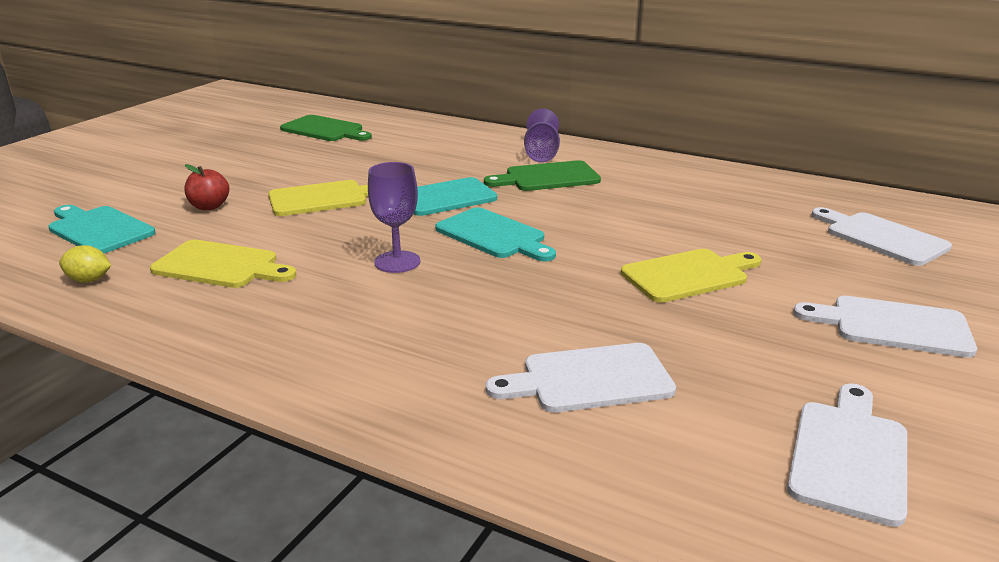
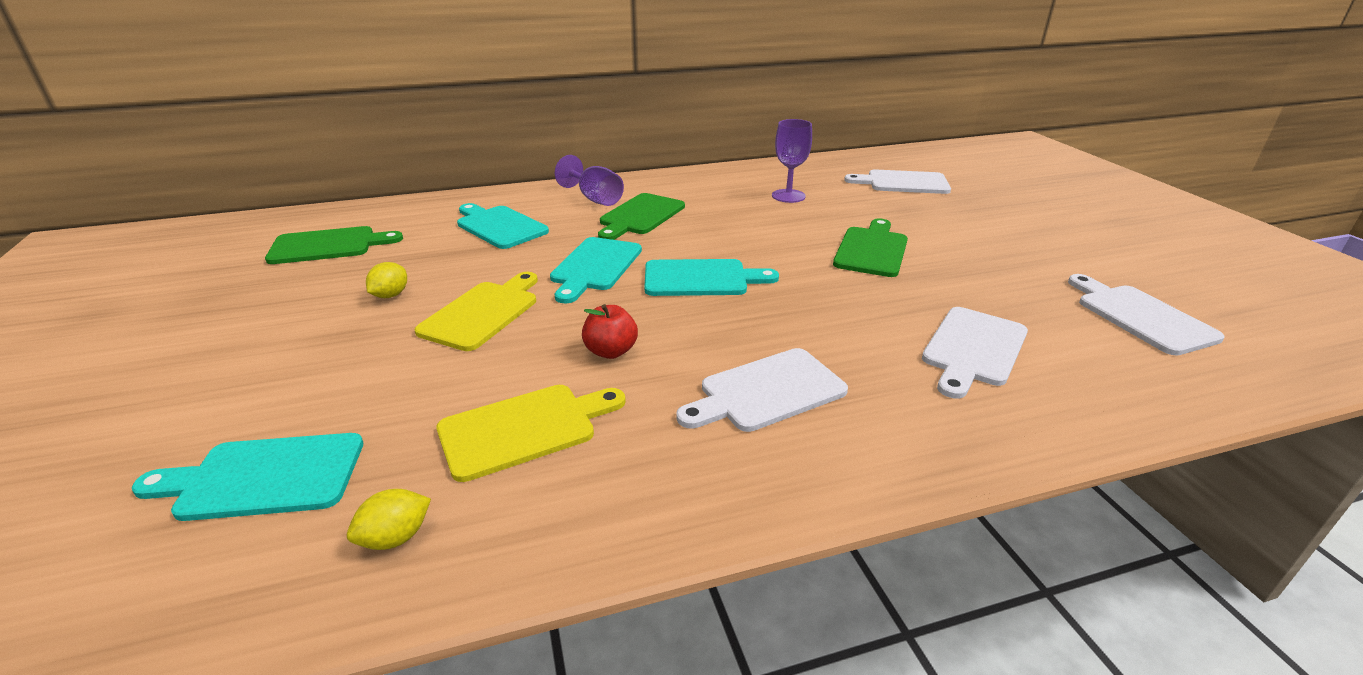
camera: 45 degrees left, 5 degrees up
(209, 206) = (366, 378): red apple -> red apple (611, 351)
(300, 169) = (390, 295): none -> yellow lemon
(397, 262) = (678, 336): purple goblet -> purple goblet (788, 196)
(438, 151) = (499, 226): none -> turquoise cutting board
(688, 275) = (871, 250): yellow cutting board -> green cutting board
(893, 326) = (1010, 233): white cutting board -> white cutting board (767, 391)

